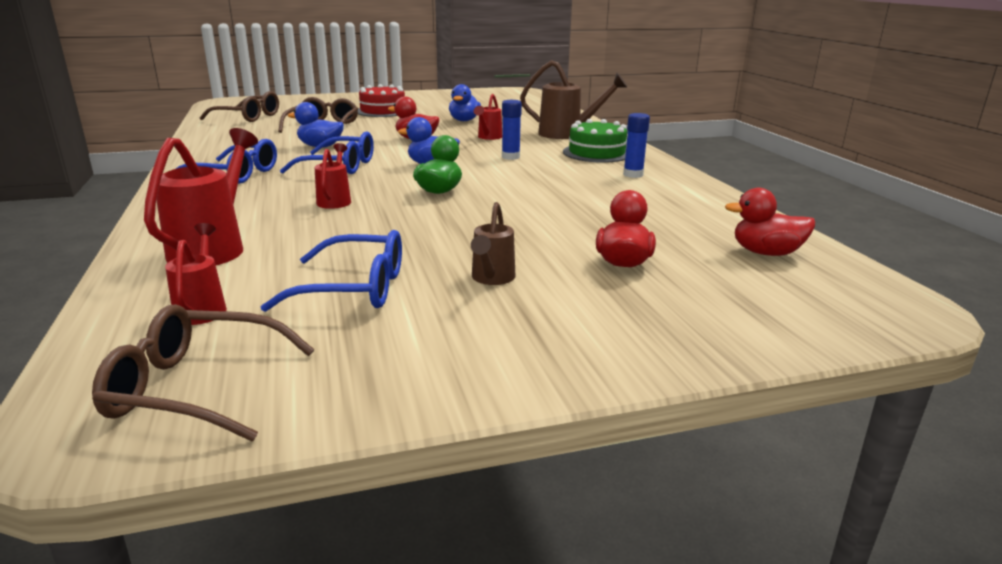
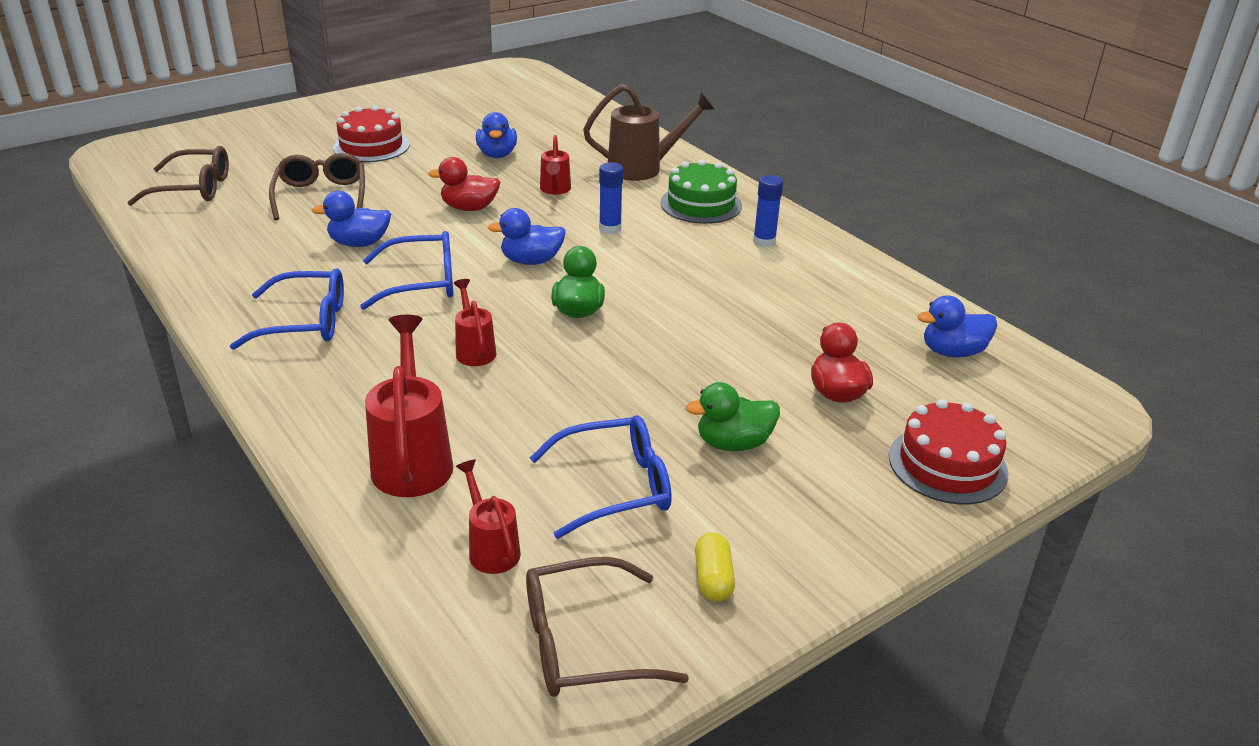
camera: 20 degrees left, 10 degrees up
(374, 366) = (713, 579): none -> yellow capsule
(491, 279) = (733, 443): brown watering can -> green duck
(703, 326) = (947, 464): none -> red cake
(766, 253) = (952, 352): red duck -> blue duck

